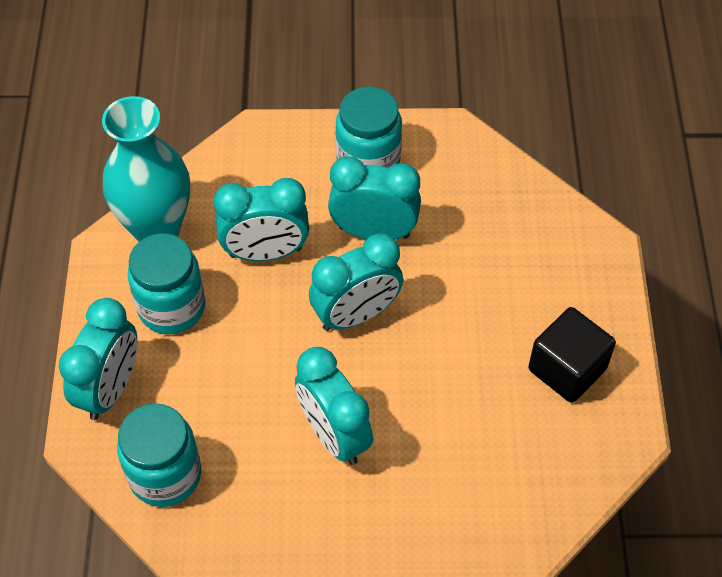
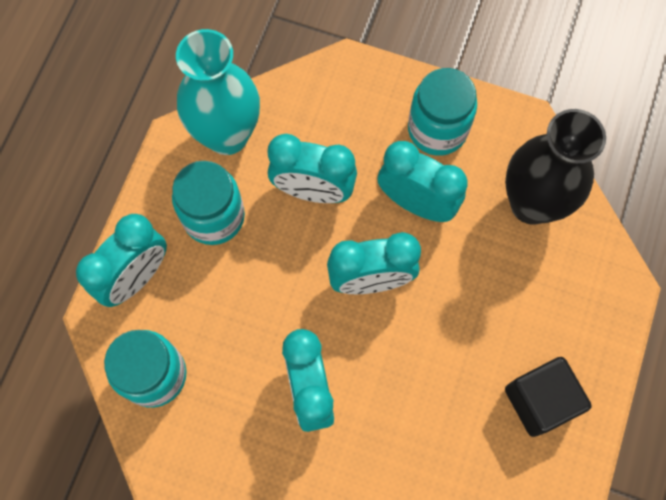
camera: 20 degrees right, 15 degrees up
(486, 199) = (532, 204): none -> black vase

